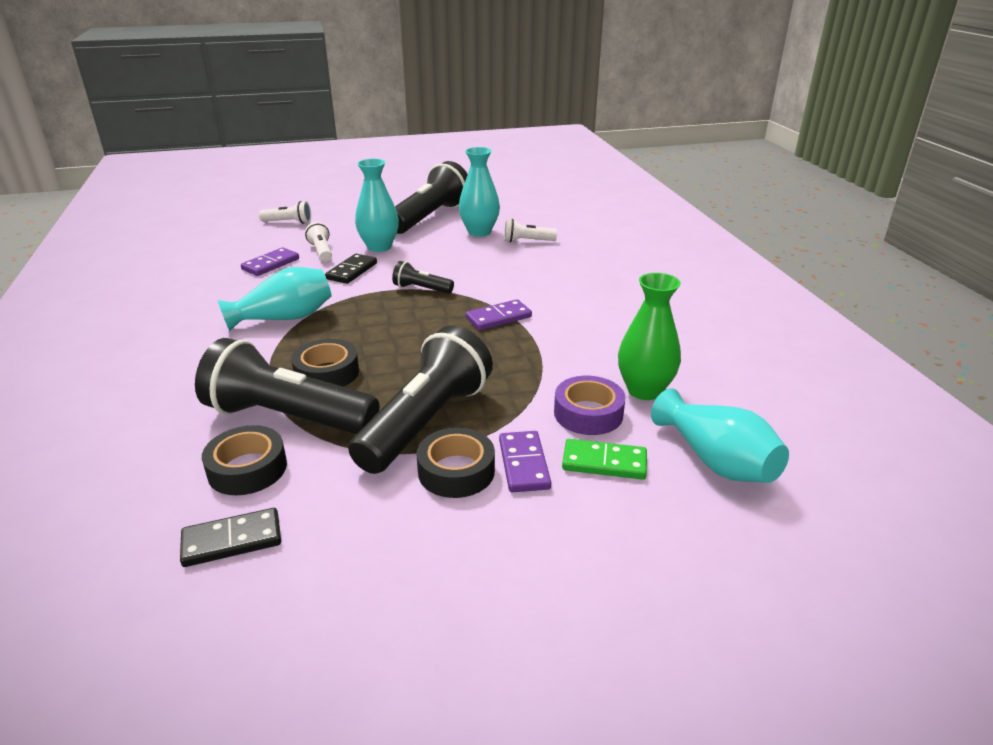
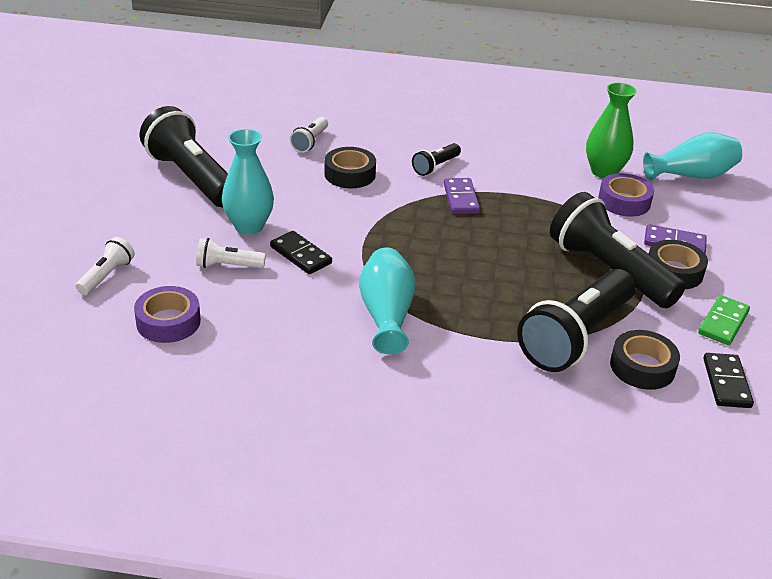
camera: 70 degrees left, 5 degrees up
(243, 249) = (168, 322): none -> purple tape
(271, 264) = (235, 306): purple domino -> none
(327, 373) = (511, 305): black tape -> black tape (350, 174)
(421, 289) = (375, 223): black flashlight -> black flashlight (435, 167)
(479, 232) = (262, 160): turquoise vase -> none
(604, 462) = (682, 213): green domino -> green domino (723, 323)

